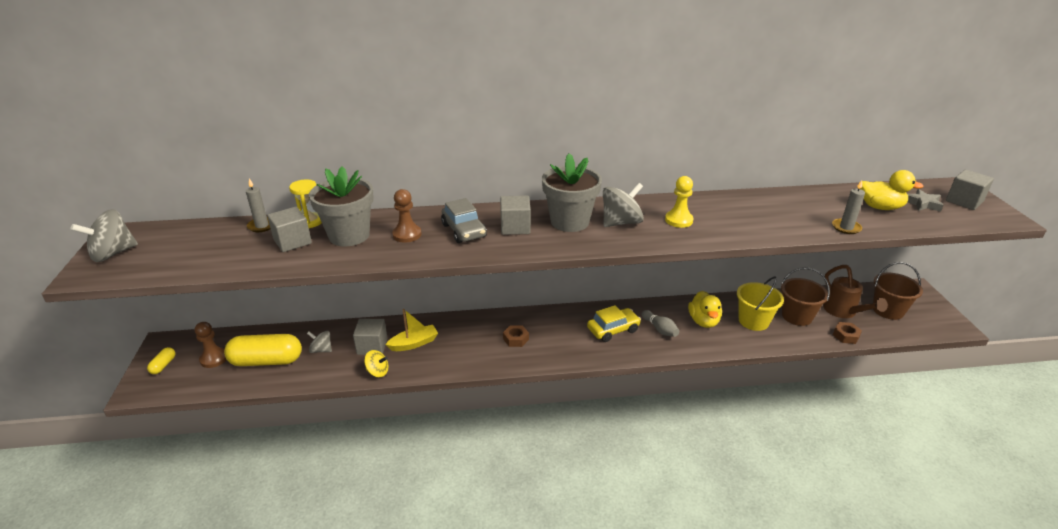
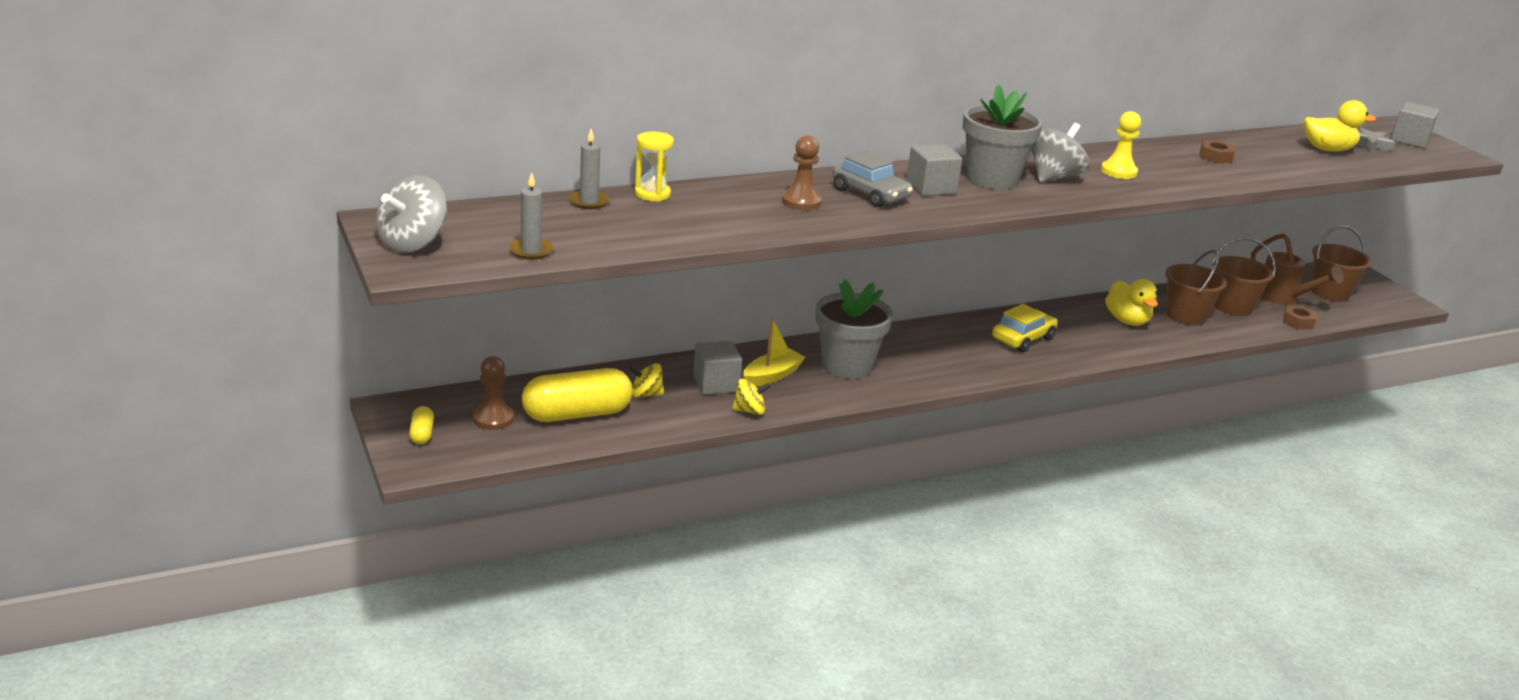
camera: 20 degrees left, 5 degrees down
(292, 241) = (656, 217): grey cube -> none
(321, 350) = (646, 394): grey spinning top -> yellow spinning top
(349, 235) = (725, 206): grey flower pot -> grey flower pot (847, 366)
(516, 339) = (905, 359): brown nut -> brown nut (1215, 157)
(660, 329) = (1080, 333): grey bowling pin -> none
(753, 321) = (1186, 316): yellow bucket -> brown bucket
(846, 228) = (1306, 171): grey candle -> grey candle (531, 251)

